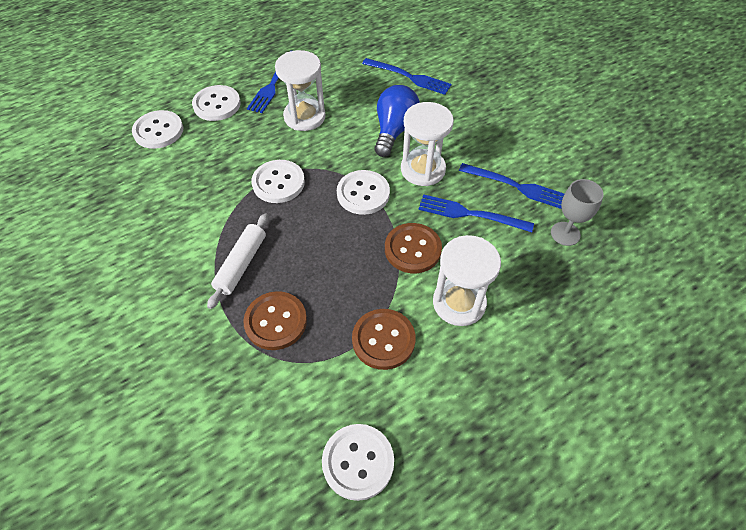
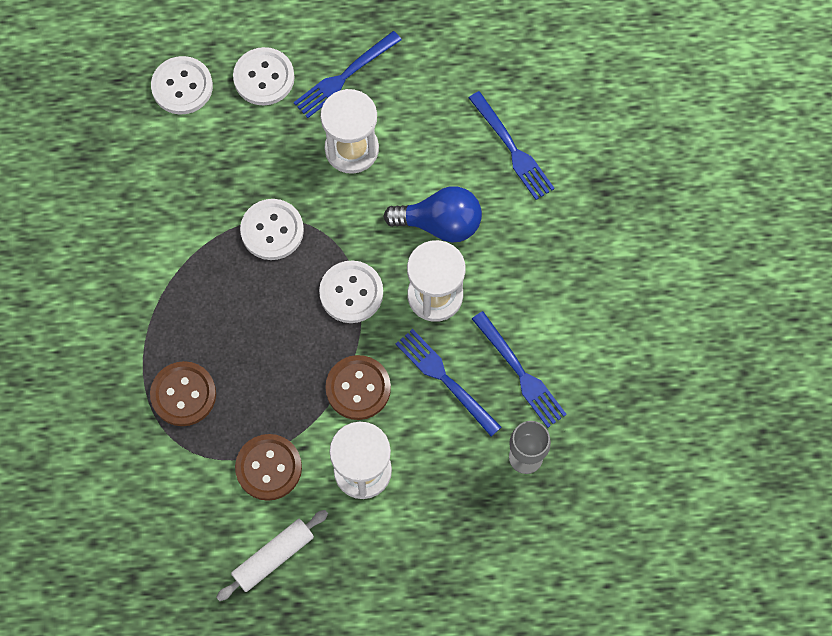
camera: 30 degrees right, 15 degrees up
(241, 264) = (184, 313): white rolling pin -> white rolling pin (273, 557)
(358, 462) = (181, 562): white button -> none
(394, 130) = (440, 223): blue light bulb -> blue light bulb turned 45 degrees clockwise

